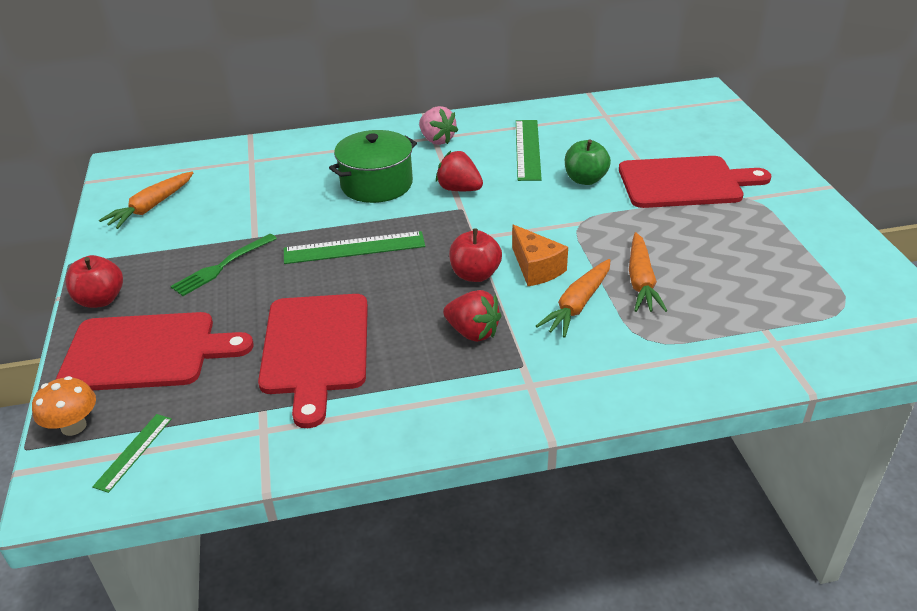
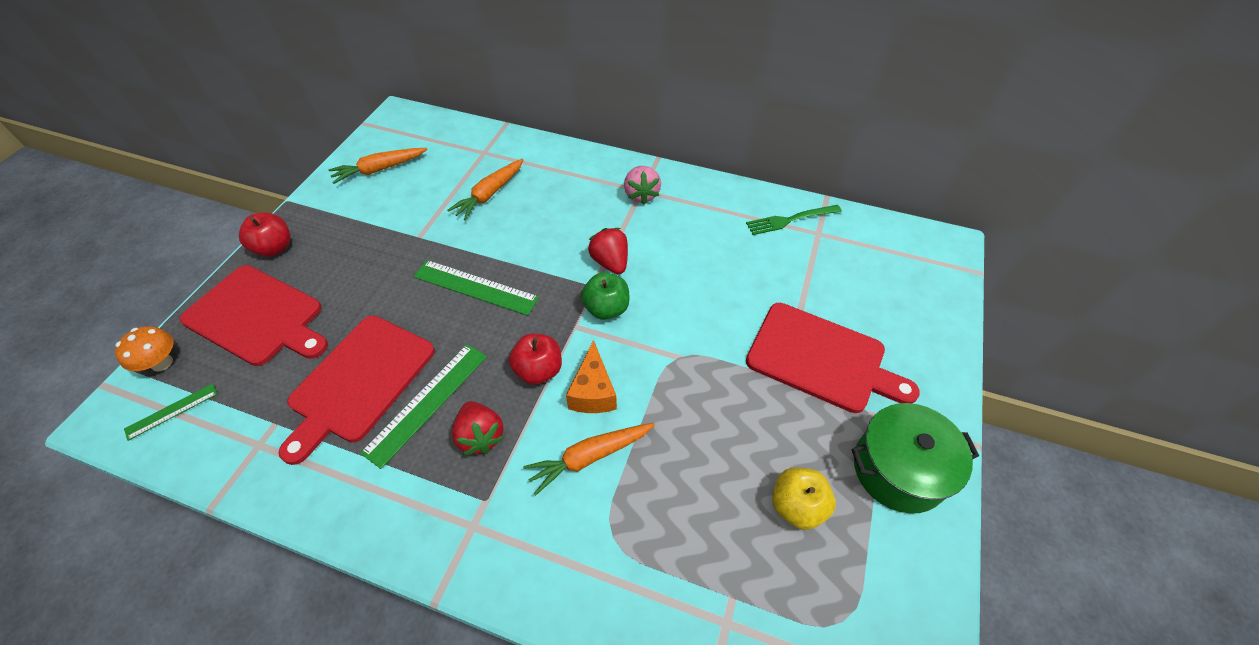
camera: 30 degrees right, 15 degrees up
(222, 267) = (372, 257): green fork -> green fork (790, 220)
(376, 184) = (551, 224): green pot -> green pot (898, 469)
(527, 149) = (709, 242): green ruler -> green ruler (427, 402)
(585, 179) = (728, 306): green apple -> green apple (606, 308)
(641, 281) = (669, 462): orange carrot -> orange carrot (489, 194)
(754, 264) = (797, 506): none -> yellow apple

